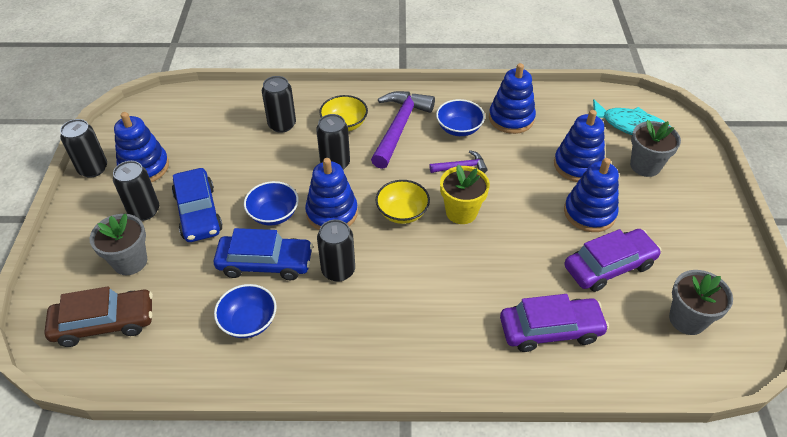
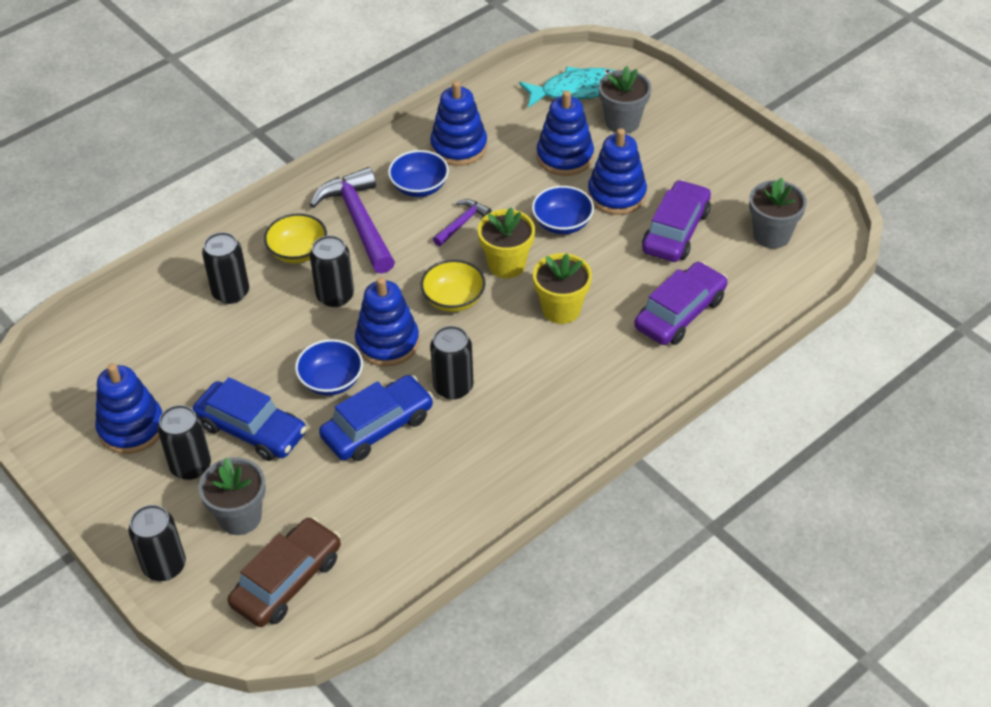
camera: 40 degrees left, 0 degrees up
(93, 169) = (72, 467): black can -> black can (164, 566)
(249, 321) = (423, 483): blue bowl -> blue bowl (562, 223)
(465, 267) = (561, 309): none -> yellow flower pot

